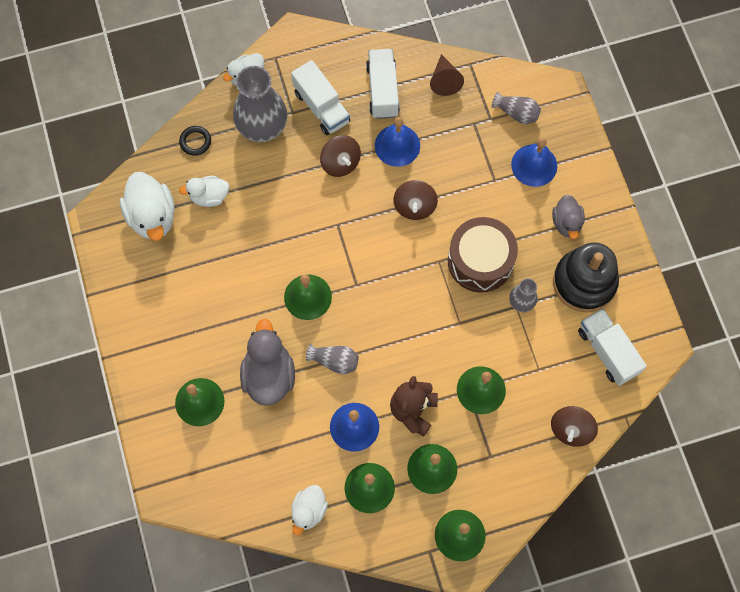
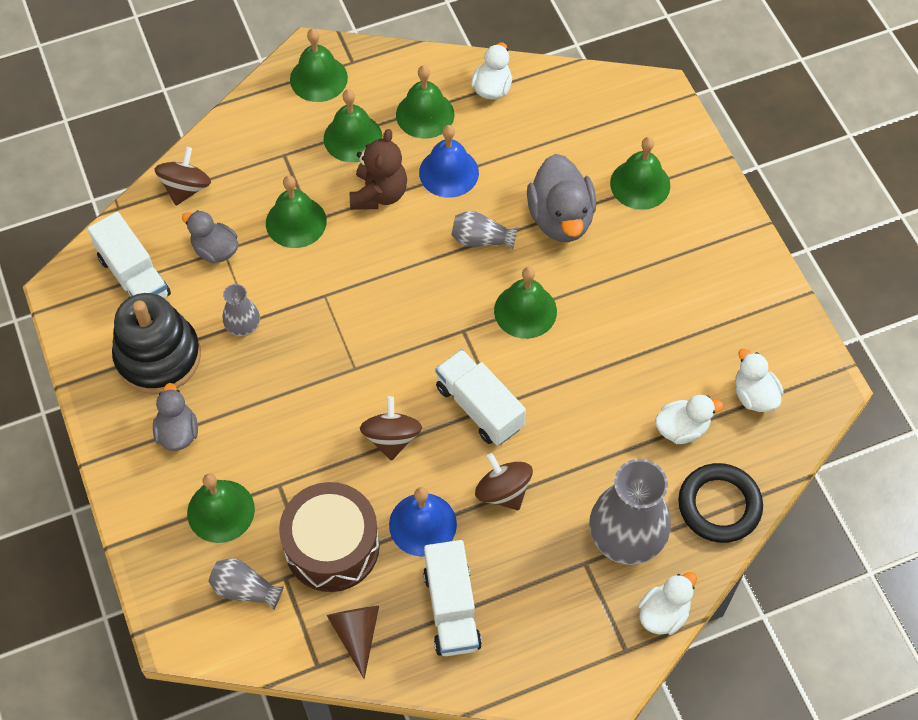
camera: 175 degrees right, 10 degrees down
(152, 217) = (754, 395): white duck -> white duck, size x0.61
(195, 142) = (719, 505): black ring -> black ring, size x1.79
(321, 107) = (542, 574): white truck -> white truck (479, 407)
(480, 261) = (298, 373): brown drum -> brown drum (332, 546)
(534, 165) = (221, 511): blue bell -> green bell
(545, 369) = (215, 250): none -> grey duck

